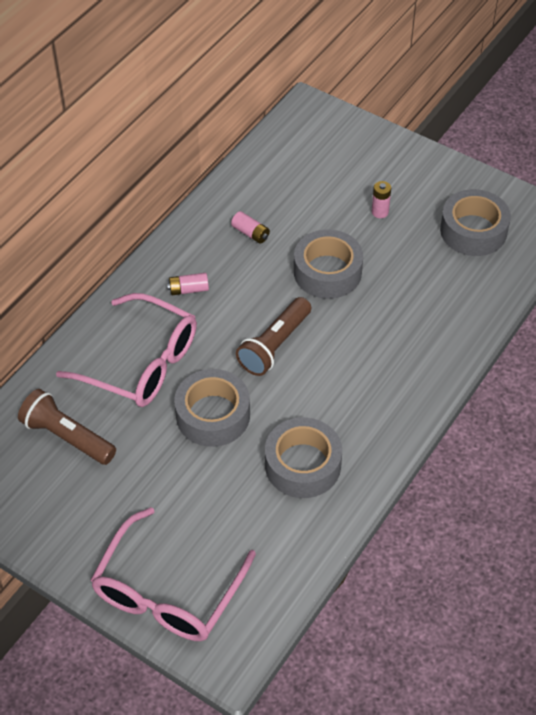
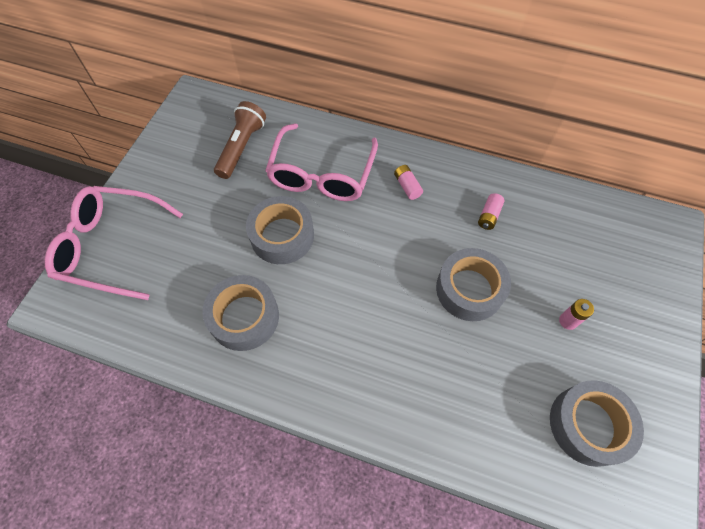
camera: 75 degrees right, 10 degrees up
(275, 345) = (368, 265): brown flashlight -> none

